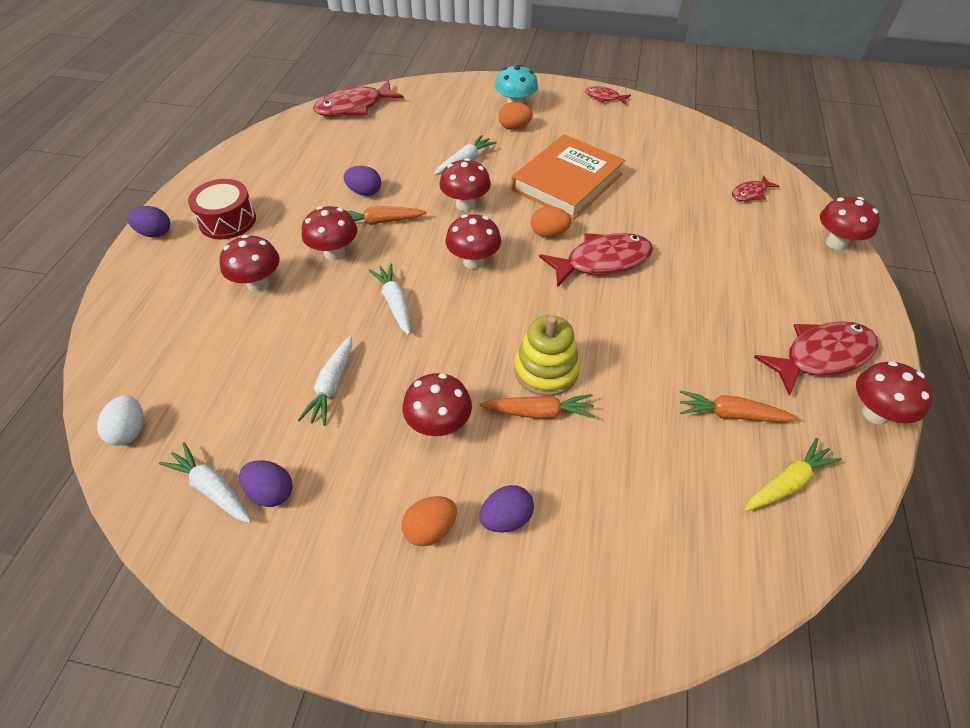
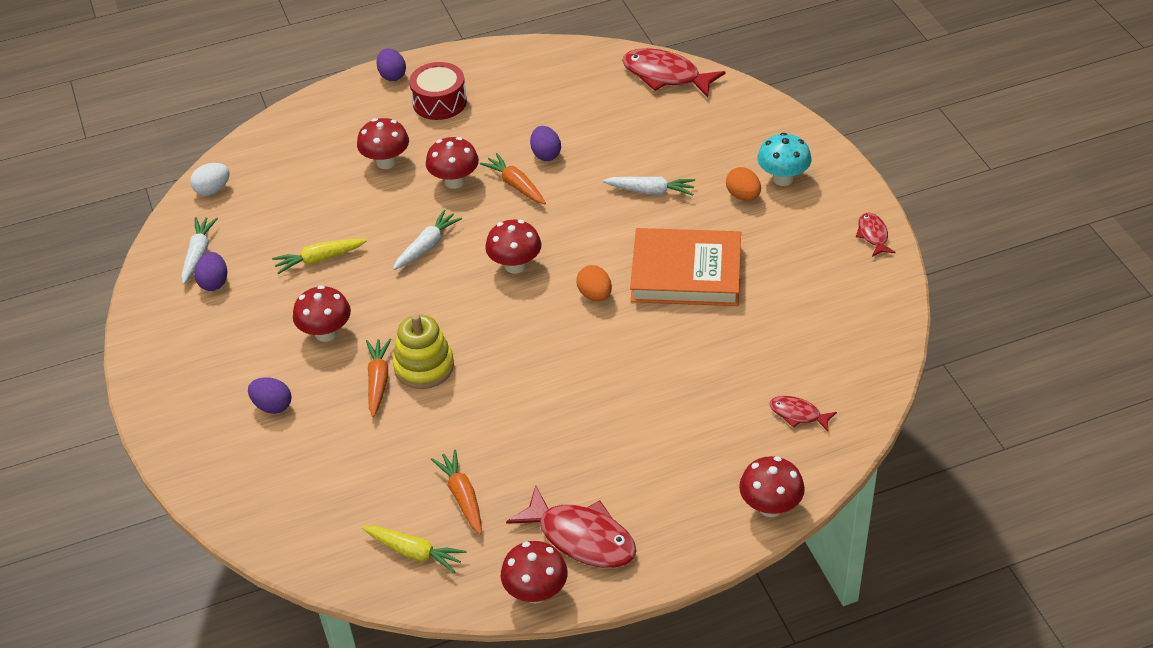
camera: 60 degrees right, 5 degrees down
(332, 386) = (319, 259): white carrot -> yellow carrot
(430, 529) = (239, 372): orange egg -> none
(465, 204) = (587, 223): red mushroom -> none
(539, 412) = (378, 381): orange carrot -> orange carrot turned 150 degrees counterclockwise
(602, 261) = (587, 346): red fish -> none

